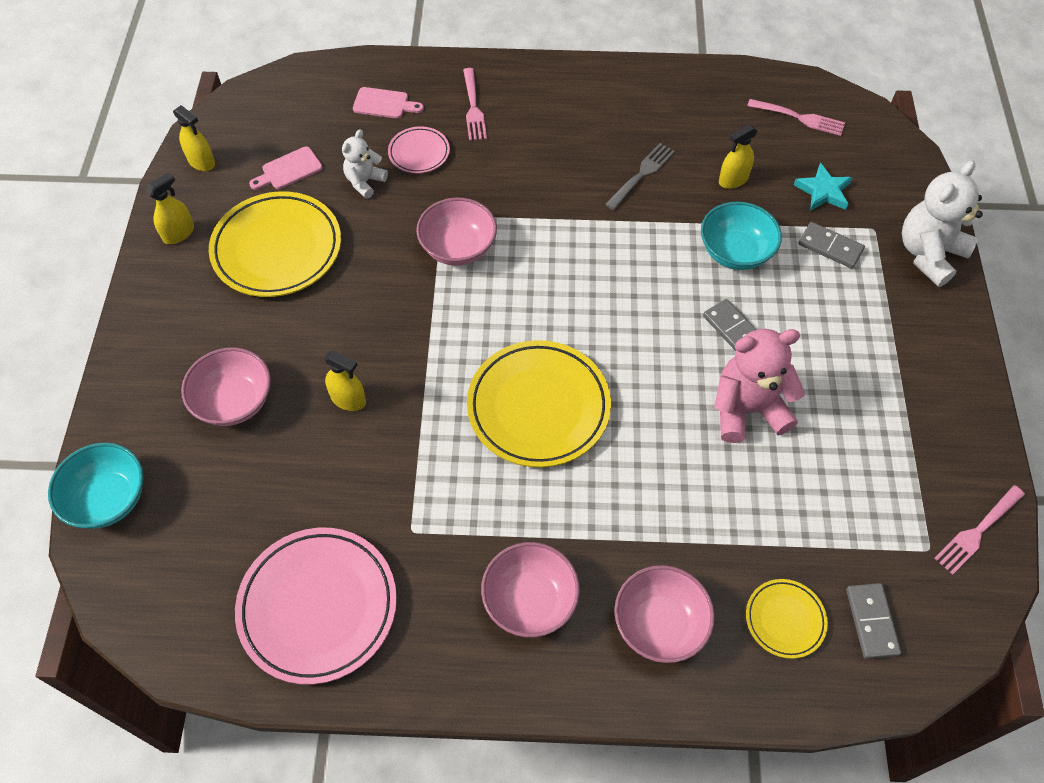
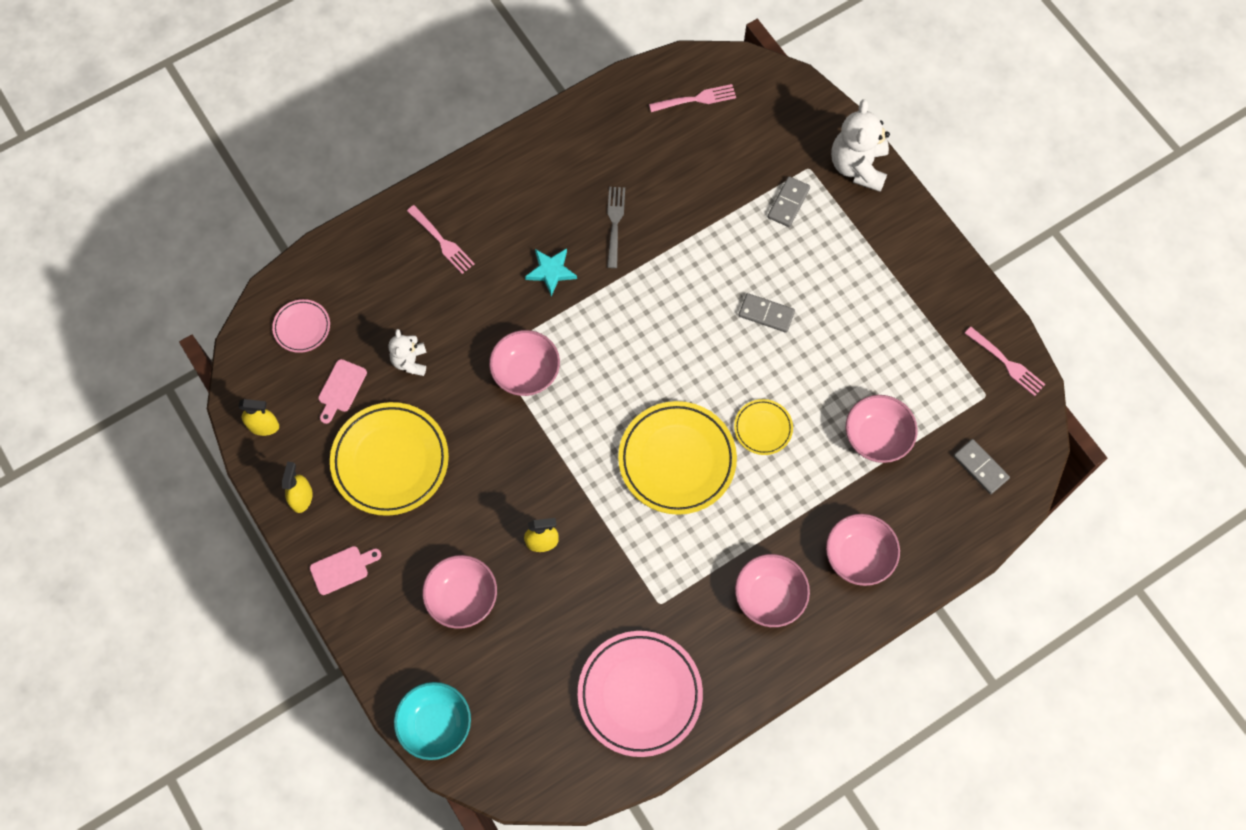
camera: 35 degrees left, 10 degrees up
(384, 104) = (367, 282): pink cutting board -> pink cutting board (342, 569)
(419, 153) = (431, 309): pink plate -> pink plate (302, 327)
(733, 180) = (684, 186): yellow spray bottle -> none
(735, 252) = (726, 249): turquoise bowl -> none
(747, 409) = (815, 369): pink teddy bear -> none
(769, 515) = (876, 437): none -> pink bowl
(785, 620) = (930, 501): yellow plate -> yellow plate (763, 428)
(823, 191) = (754, 156): turquoise star -> turquoise star (551, 271)
(830, 247) = (788, 203): grey domino -> grey domino turned 60 degrees counterclockwise
(977, 531) = (1006, 363): pink fork -> pink fork turned 60 degrees counterclockwise

